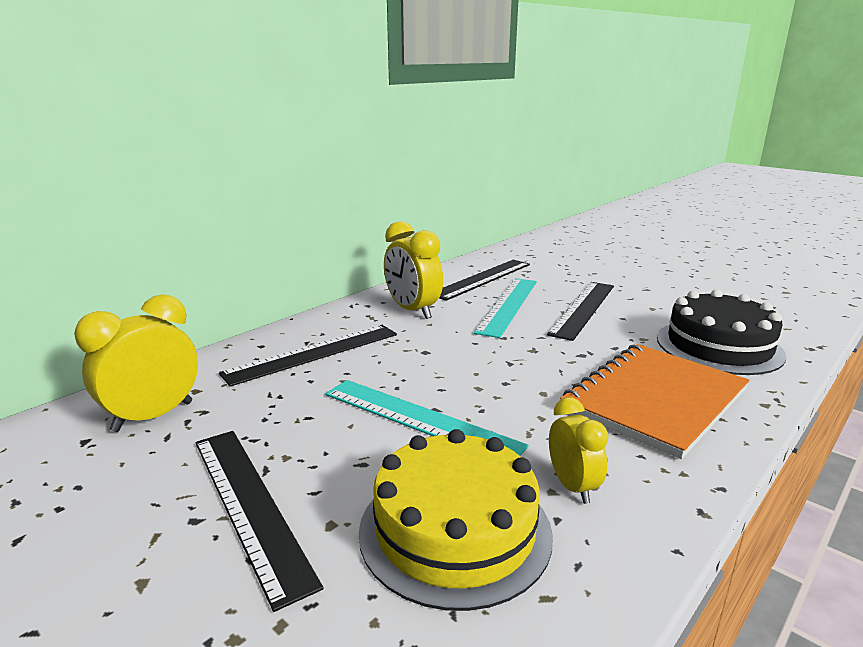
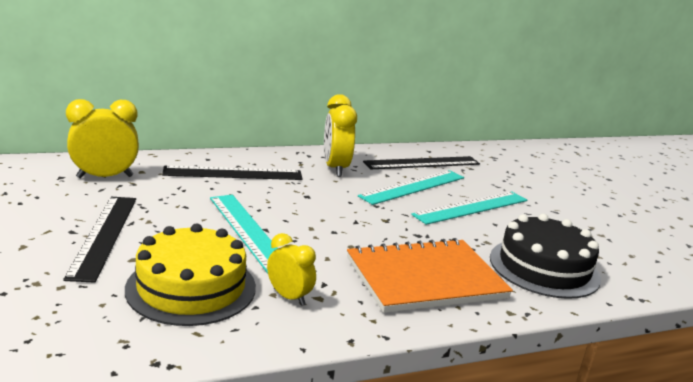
camera: 25 degrees right, 0 degrees up
(572, 486) = (289, 297): yellow clock -> yellow clock turned 60 degrees counterclockwise
(583, 309) = (471, 207): black ruler -> turquoise ruler

